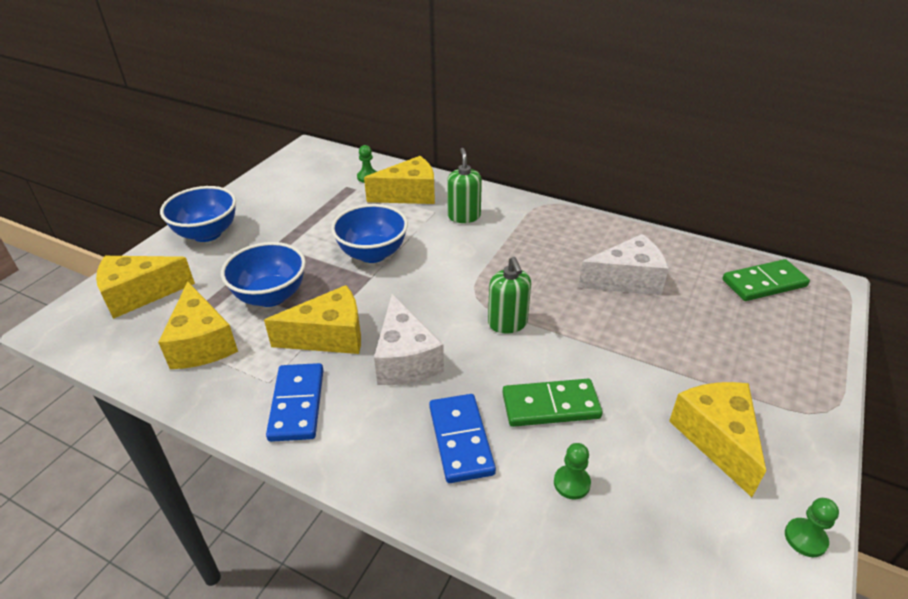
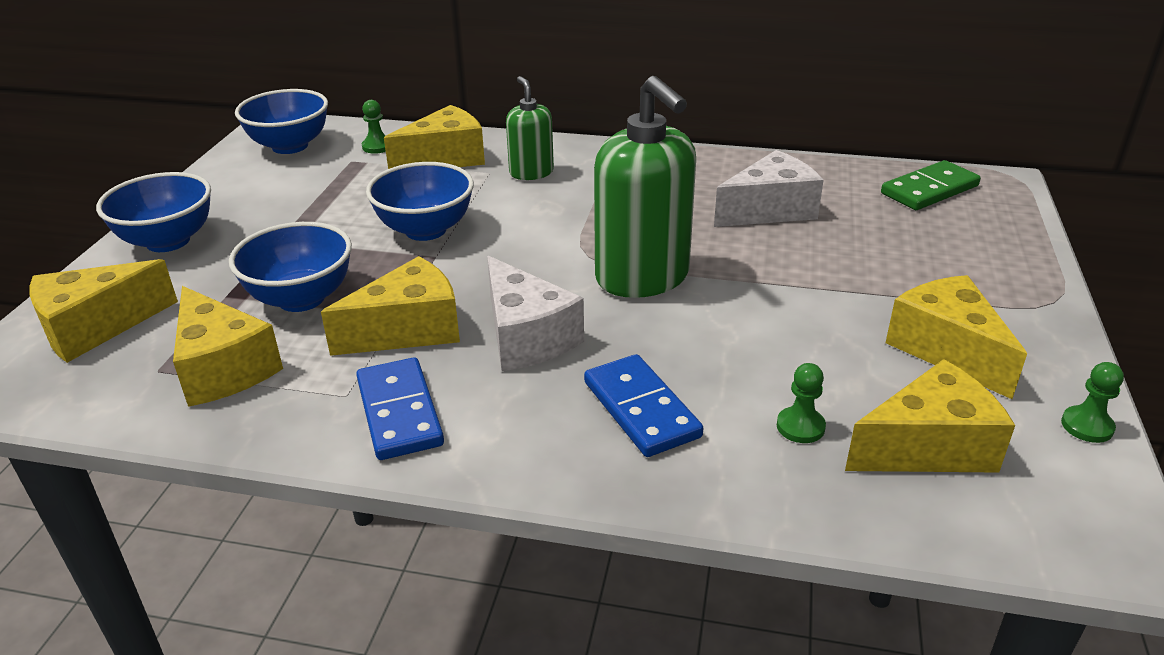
camera: 15 degrees left, 5 degrees down
(311, 168) = (290, 146): none -> blue bowl
(507, 323) = (643, 277): green soap dispenser -> green soap dispenser, size x1.83
(550, 406) = (737, 353): green domino -> none
(664, 526) = (928, 447): none -> yellow cheese

